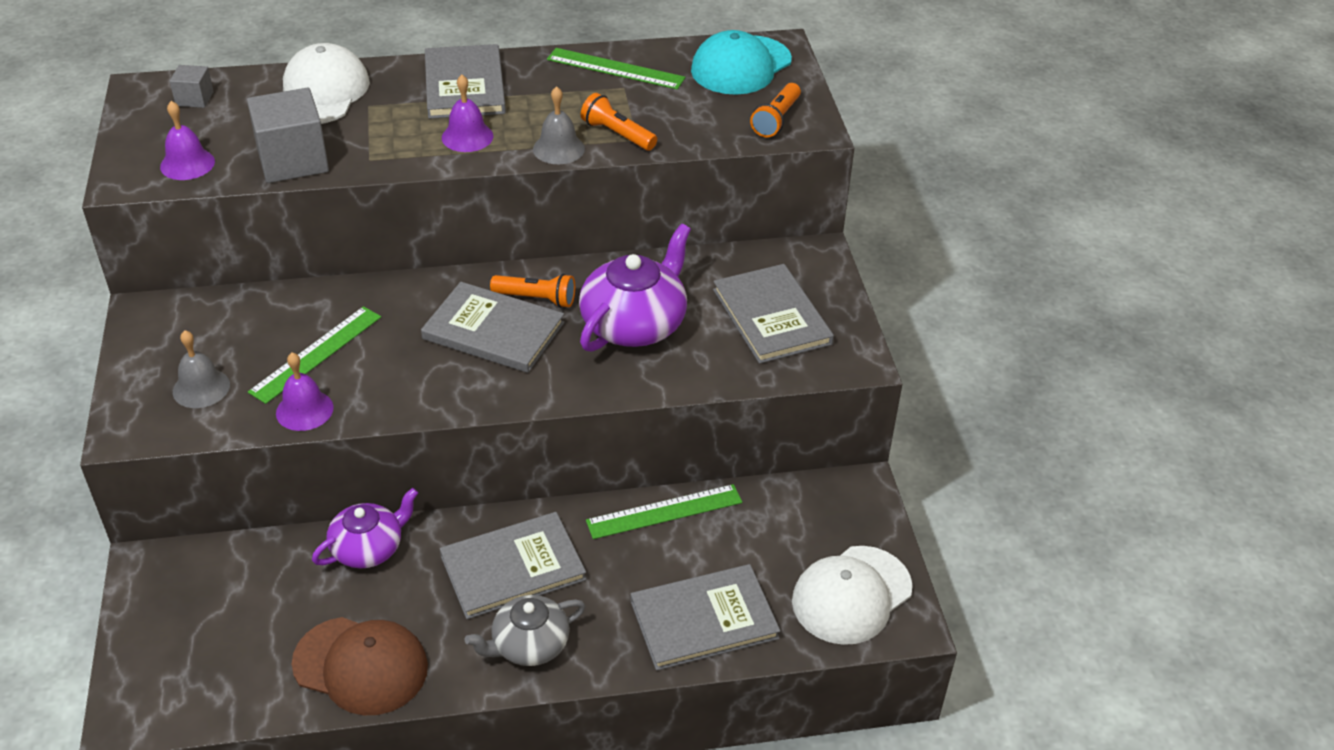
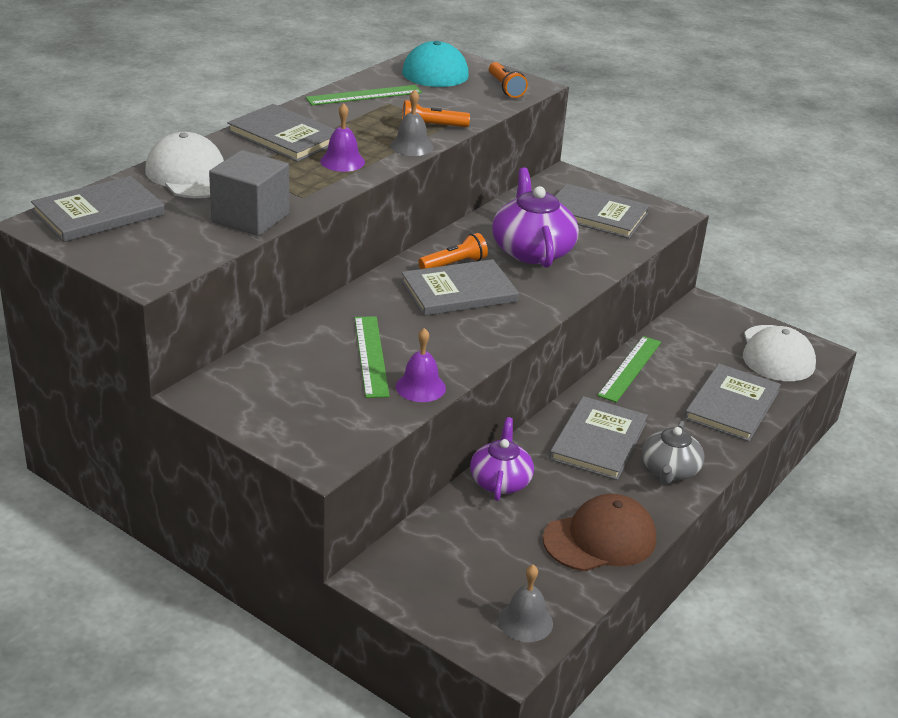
camera: 45 degrees left, 10 degrees down
(187, 164) = (175, 249): purple bell -> none
(194, 99) = (99, 213): grey cube -> grey book
(201, 388) = (328, 412): grey bell -> grey bell (525, 621)

